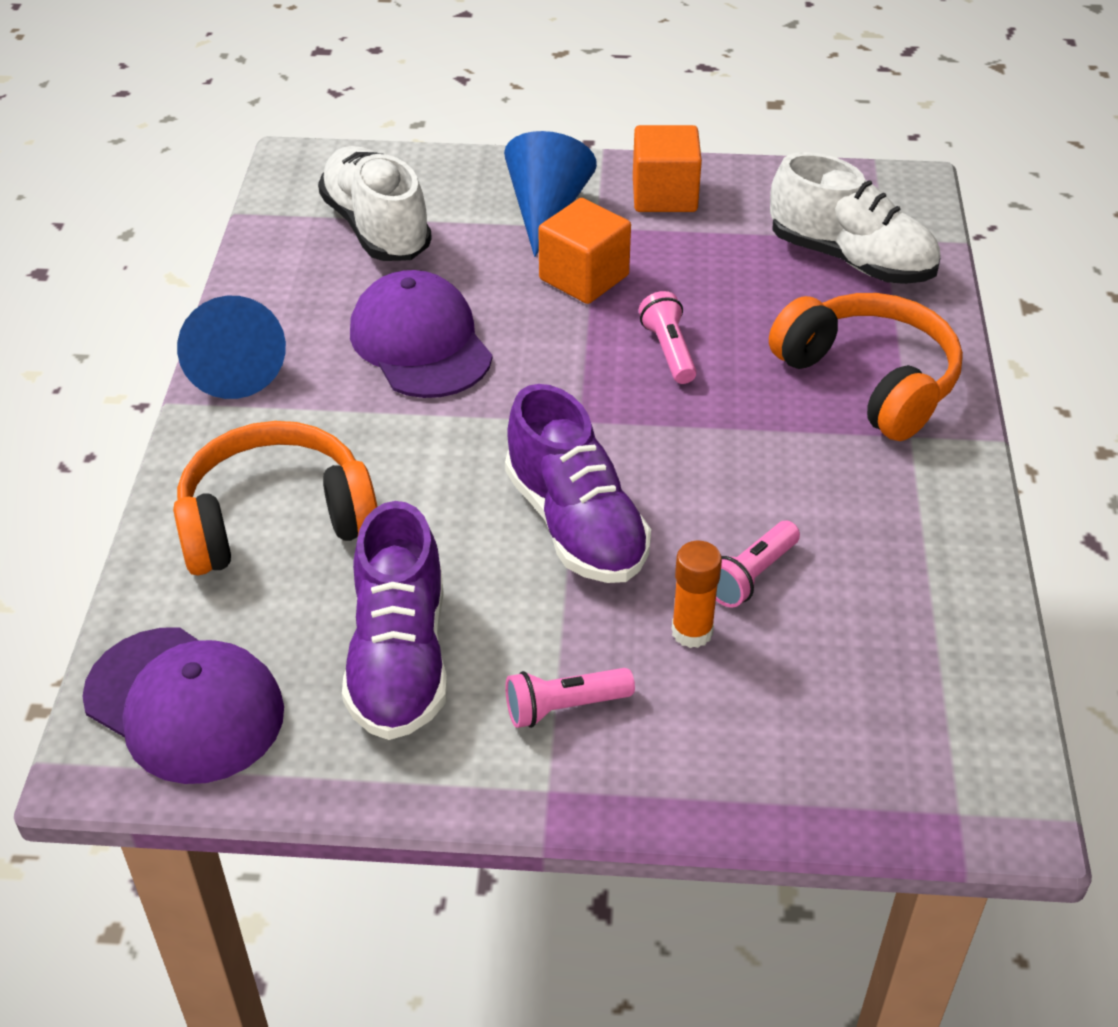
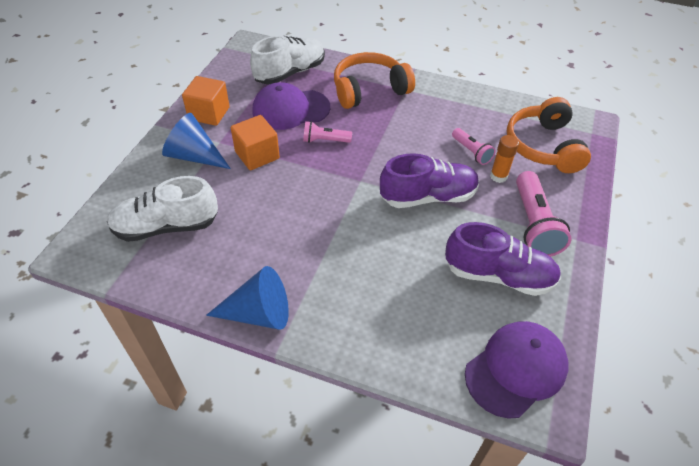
camera: 75 degrees left, 5 degrees up
(276, 520) = (393, 311): orange headphones -> orange headphones (543, 146)
(420, 343) = (277, 226): purple cap -> purple cap (290, 109)
(564, 707) = (533, 224): pink flashlight -> pink flashlight, size x1.77

